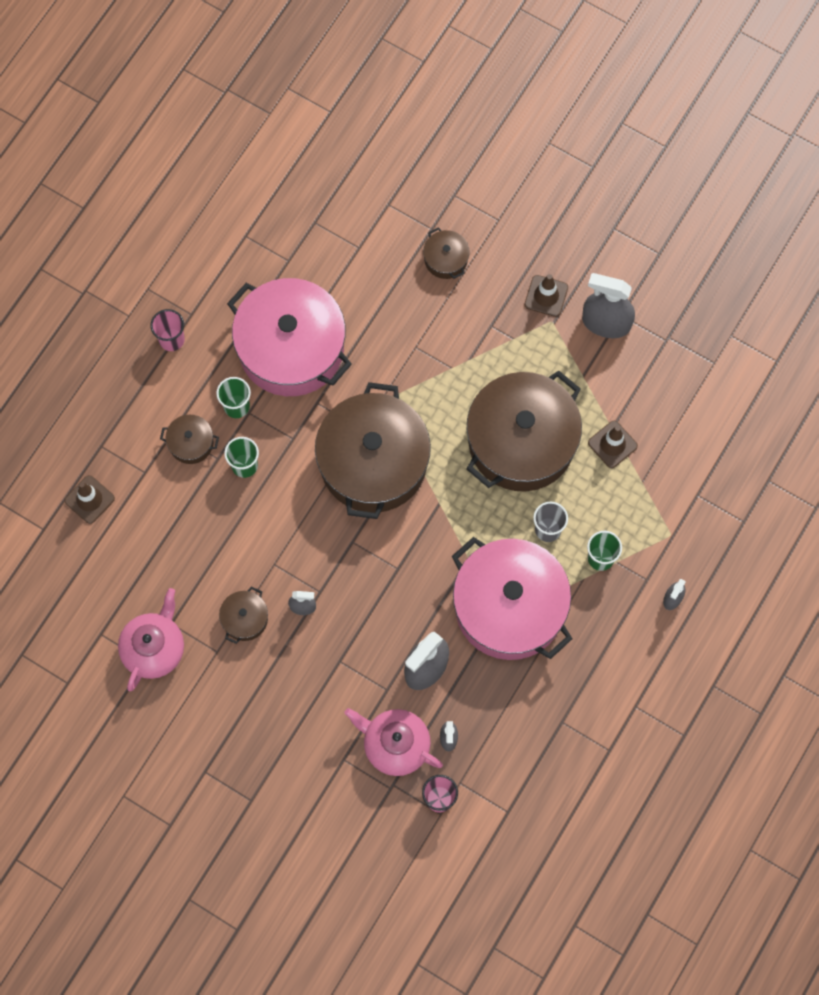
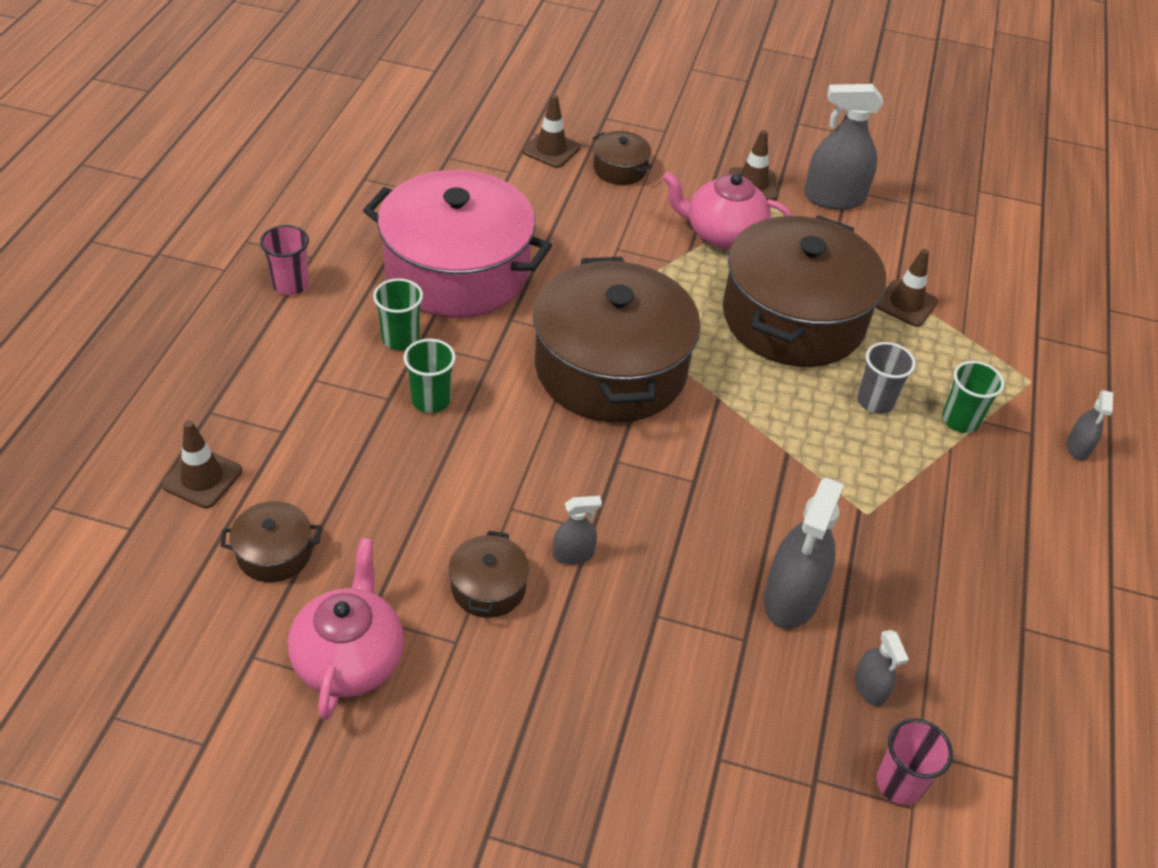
camera: 20 degrees left, 25 degrees down
(191, 443) = (345, 388): brown pot -> brown pot (274, 553)
(395, 745) = (793, 717): pink teapot -> pink teapot (722, 234)
(398, 227) = (551, 149): none -> brown traffic cone
(509, 607) = (871, 498): pink pot -> none

